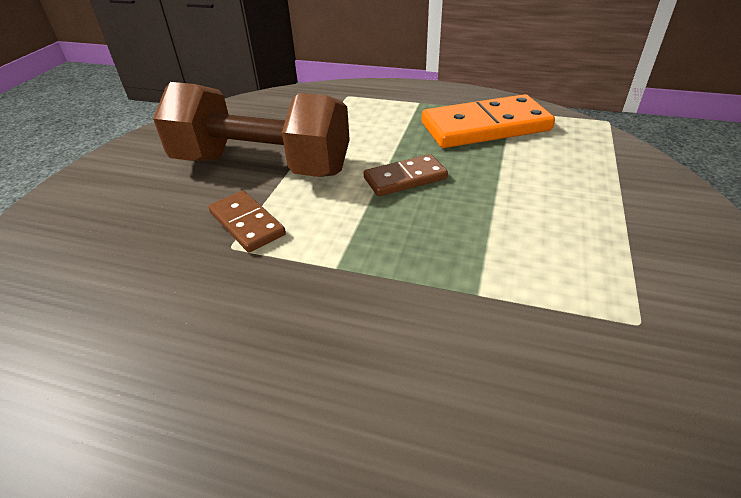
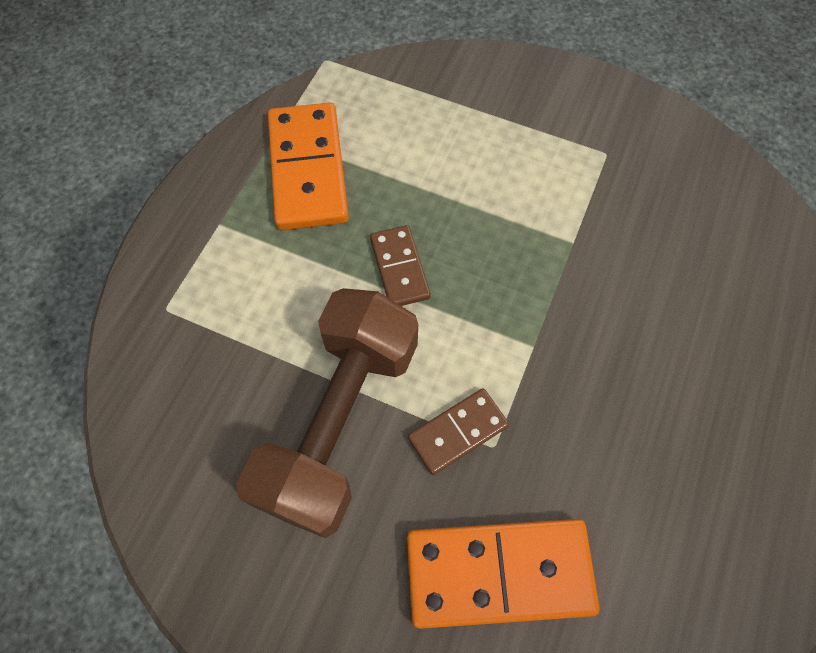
camera: 85 degrees left, 25 degrees up
(114, 257) = (498, 573): none -> orange domino

